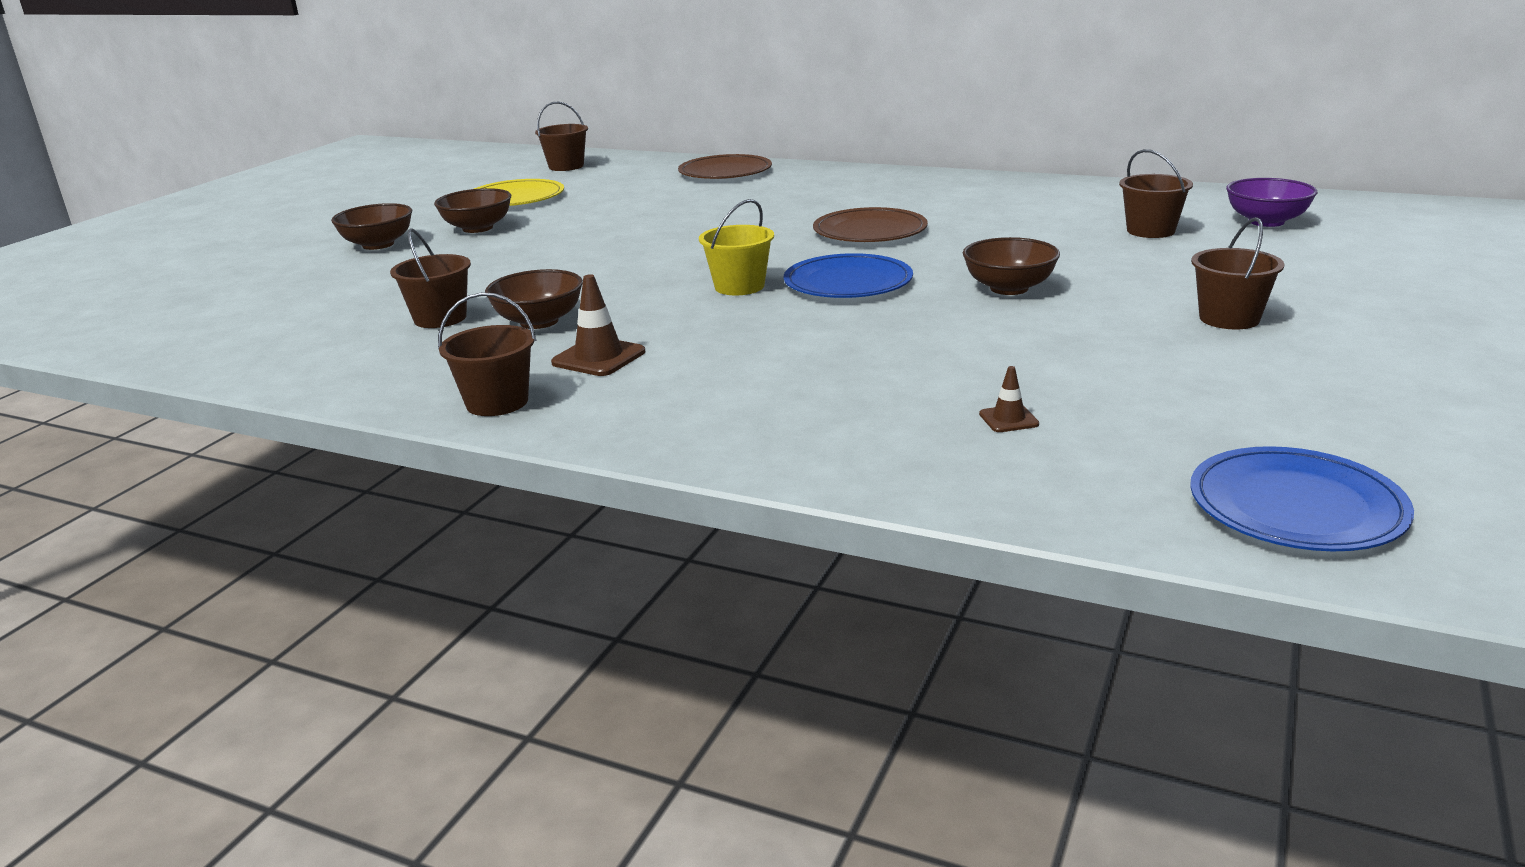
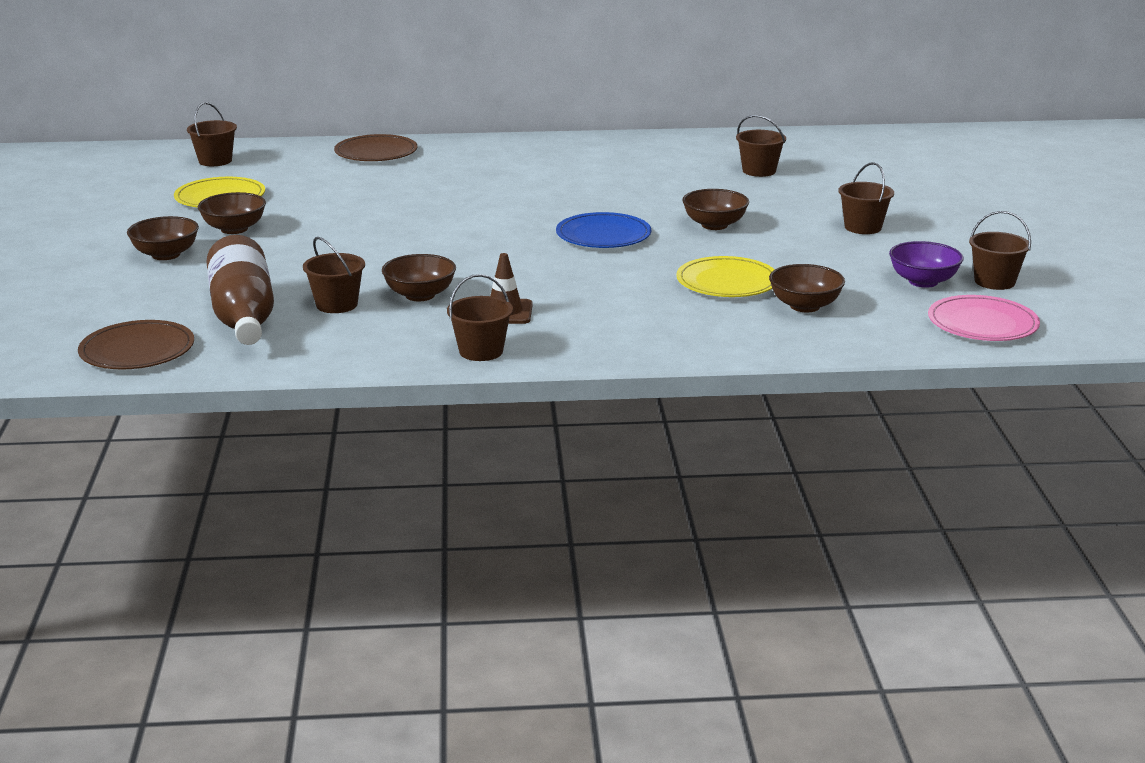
camera: 30 degrees left, 0 degrees up
(334, 316) = (243, 316): none -> brown bottle
(739, 286) = (530, 249): yellow bucket -> none
(870, 231) = (567, 193): brown plate -> brown plate (137, 350)
(934, 365) = (727, 282): none -> yellow plate
(1008, 419) = (805, 306): brown traffic cone -> brown bowl
(1266, 221) = (823, 155): purple bowl -> purple bowl (923, 281)
(1296, 506) = (982, 323): blue plate -> pink plate
(1387, 435) = (994, 281): none -> brown bucket

